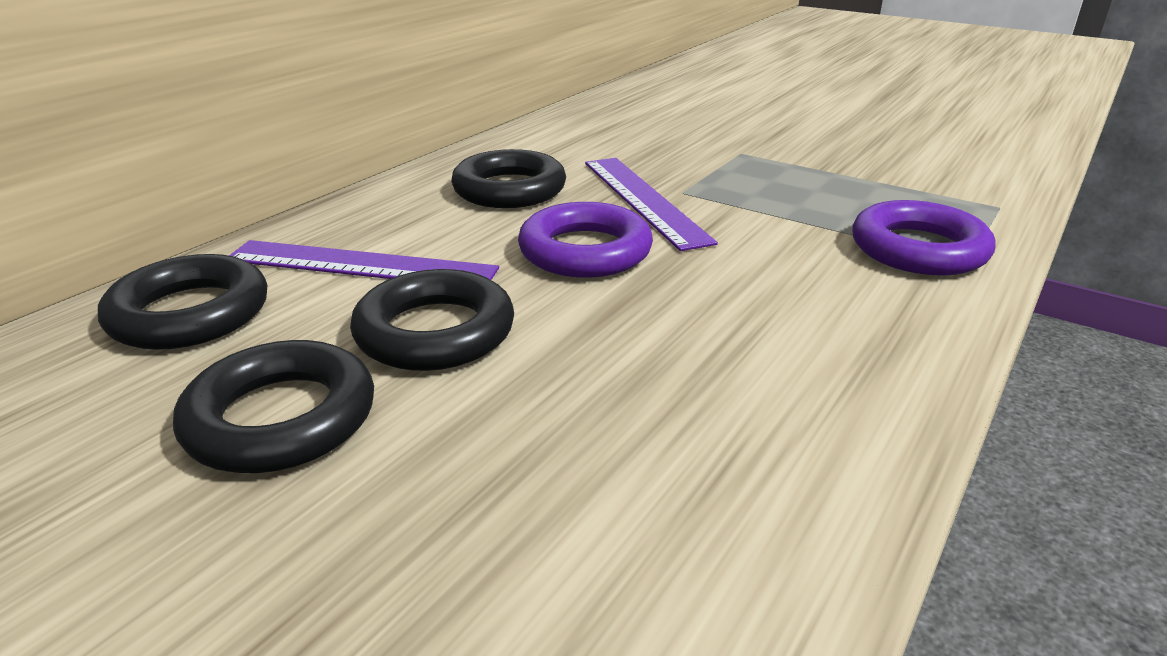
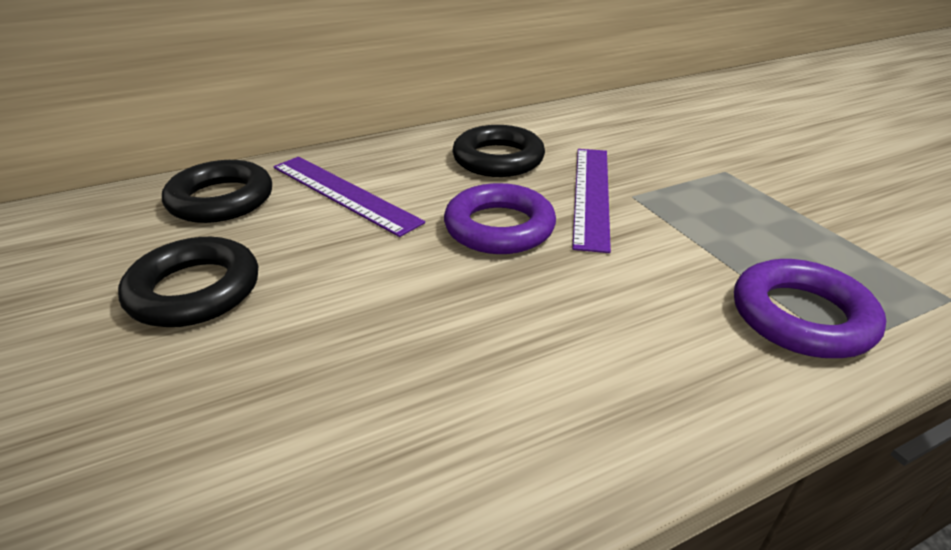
camera: 30 degrees right, 5 degrees up
(435, 332) = (335, 260): black ring -> none

